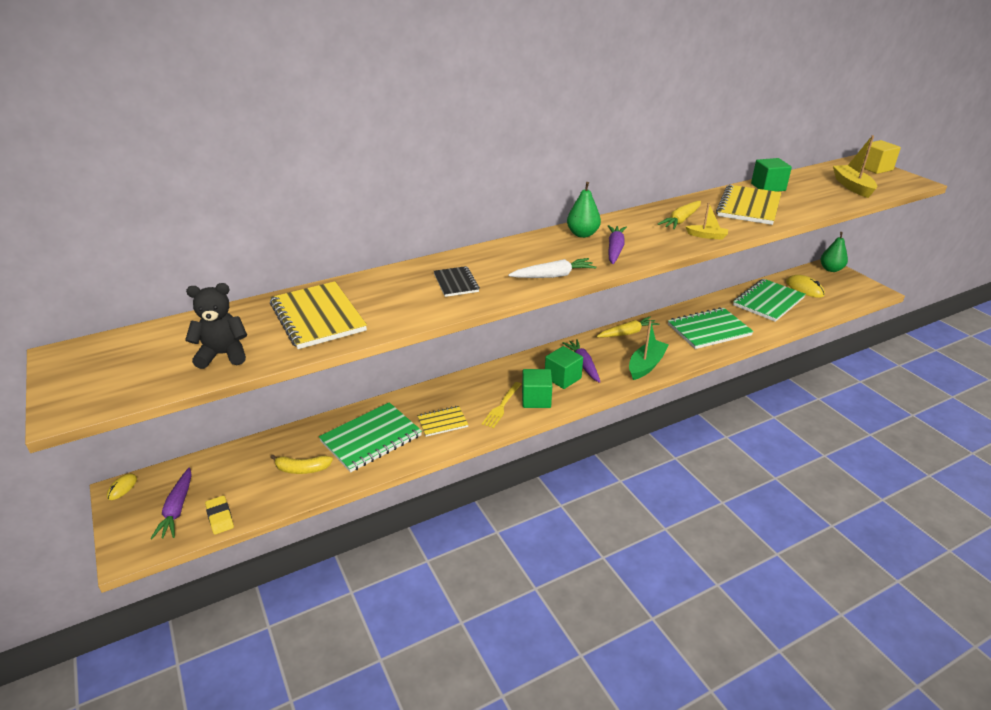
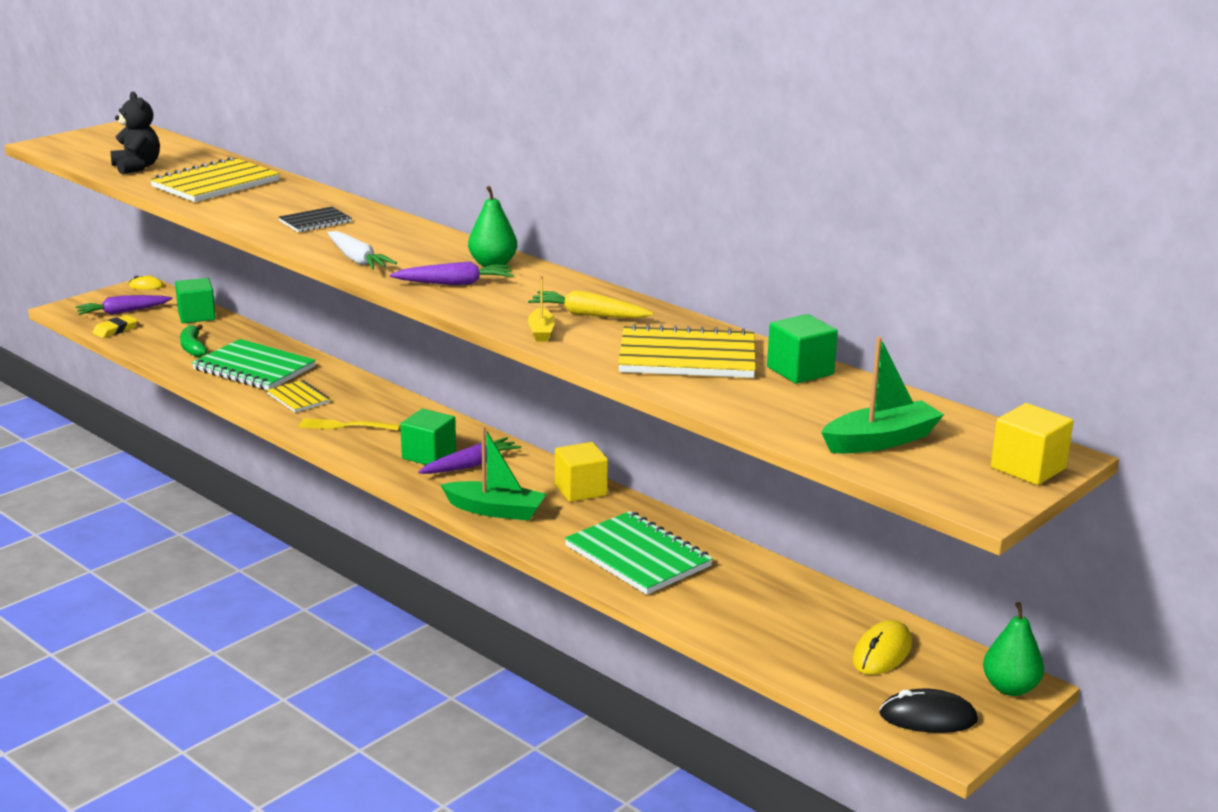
camera: 70 degrees right, 10 degrees down
(302, 469) = (193, 347): yellow banana -> green banana
(536, 399) = (370, 444): green cube -> green cube (196, 316)
(627, 333) = (580, 490): yellow carrot -> yellow cube
(768, 302) = (789, 612): green notebook -> none
(852, 186) = (880, 441): yellow boat -> green boat
(856, 291) = (928, 717): none -> black mouse

